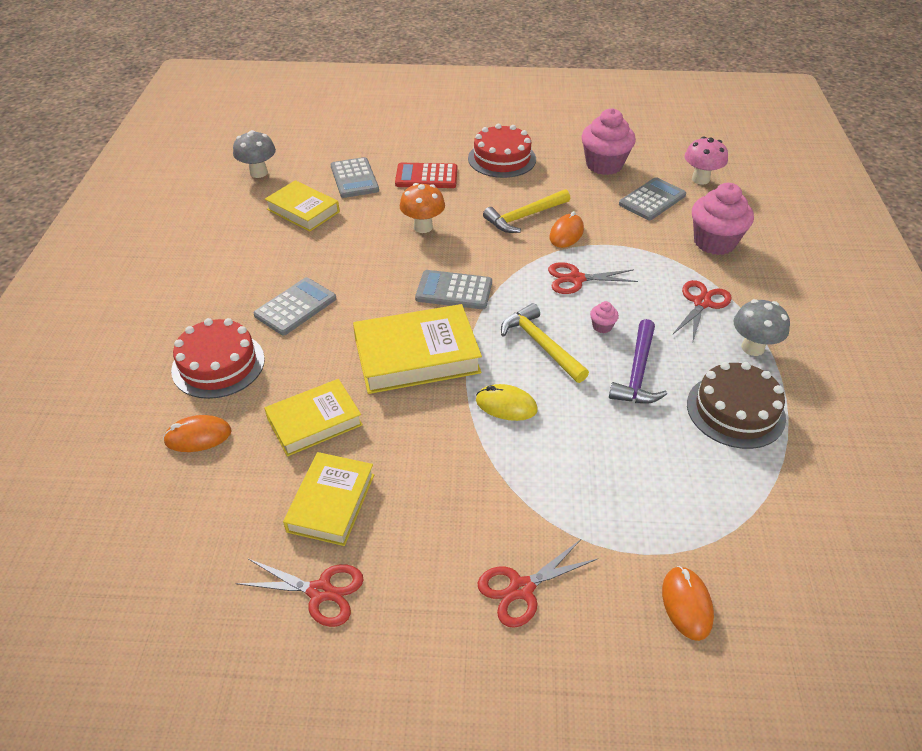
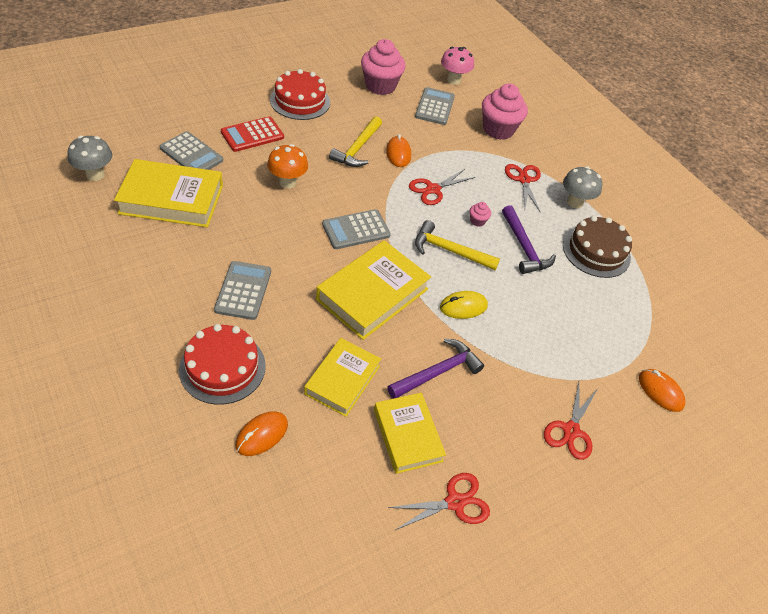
camera: 40 degrees left, 5 degrees up
(303, 211) = (171, 199): yellow book -> yellow book, size x1.52
(418, 457) = (437, 372): none -> purple hammer

